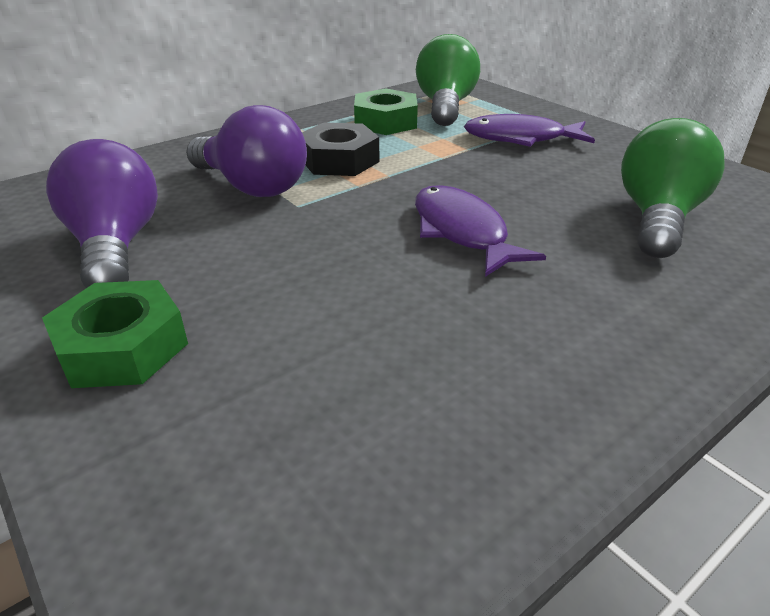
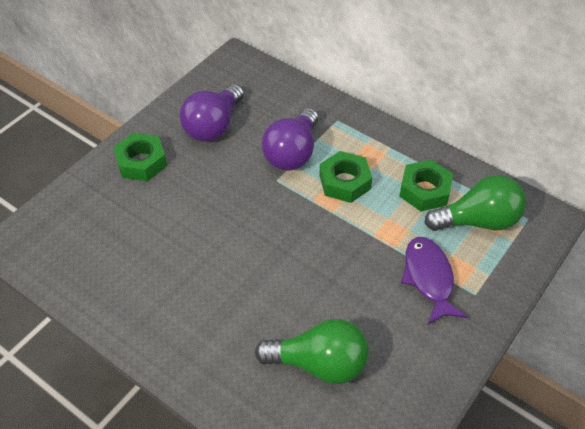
camera: 75 degrees right, 15 degrees up
(116, 246) = (213, 126): purple light bulb -> purple light bulb turned 150 degrees clockwise
(339, 160) = (345, 182): black nut -> green nut
(462, 232) = (268, 260): purple fish -> none

